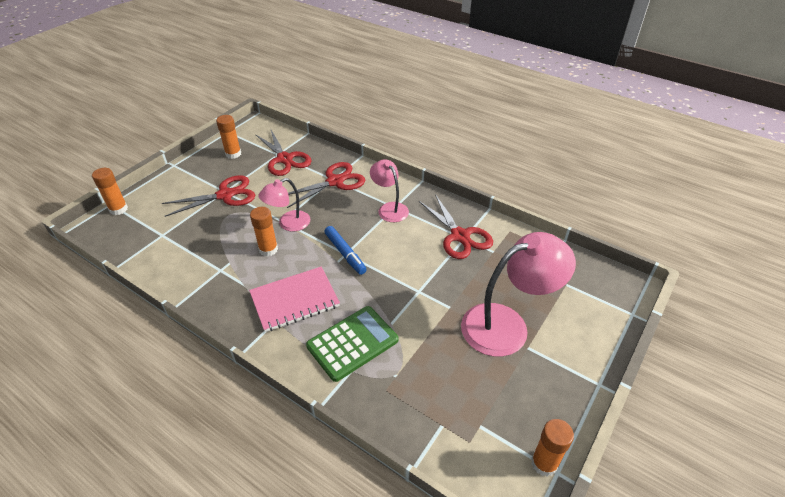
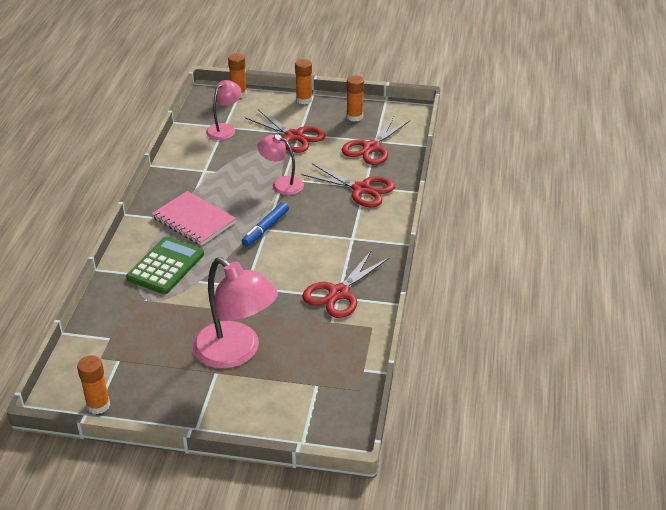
camera: 65 degrees right, 5 degrees down
(268, 249) = (243, 185): orange glue stick -> orange glue stick (304, 100)
(352, 343) = (166, 266): green calculator -> green calculator turned 90 degrees counterclockwise
(389, 208) = (347, 235): pink lamp -> pink lamp (224, 129)

